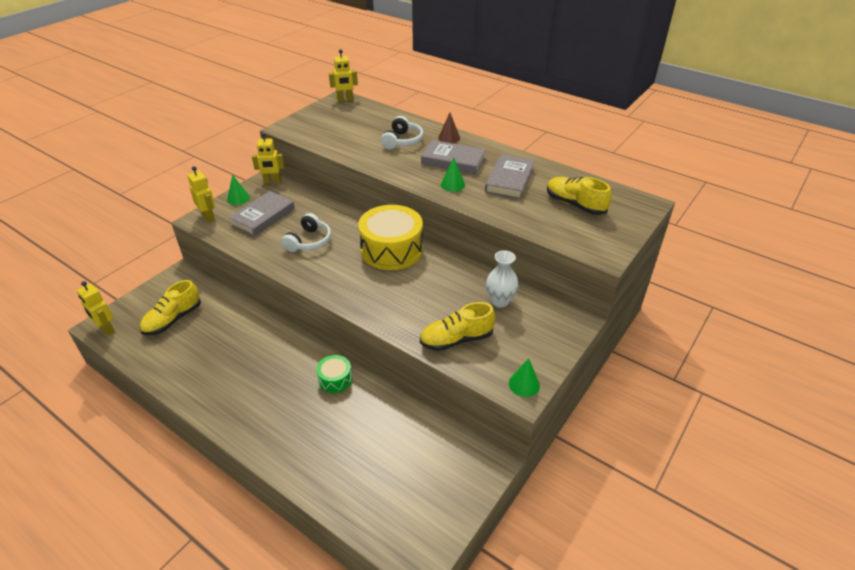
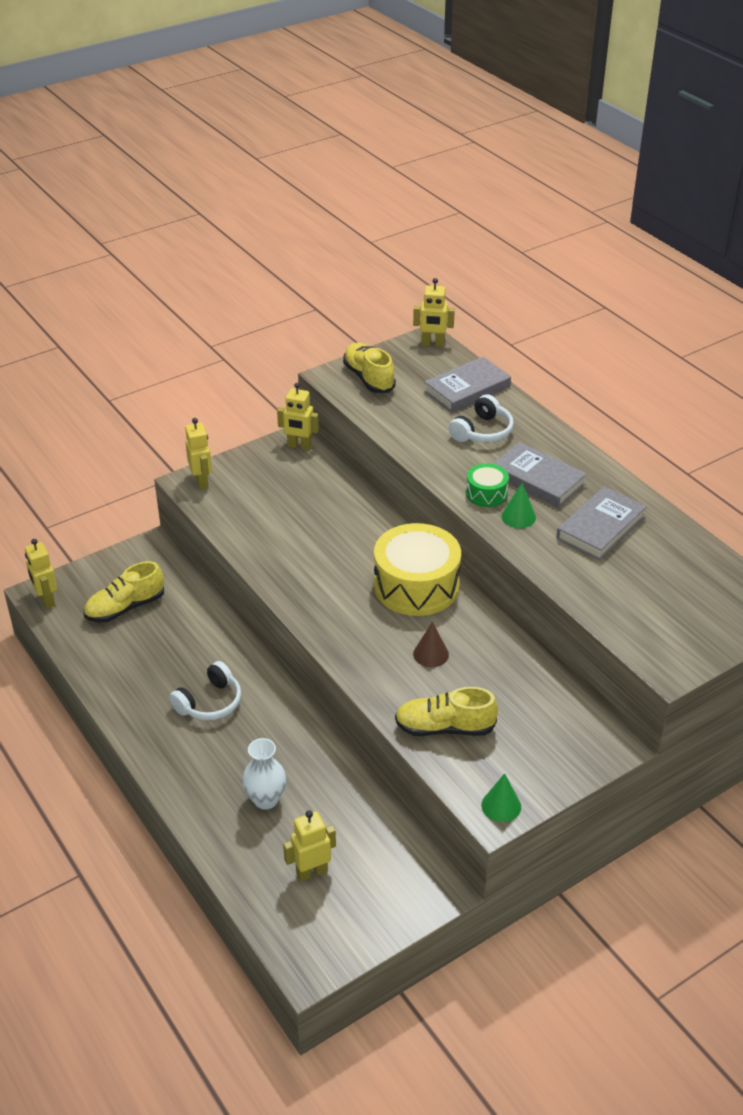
camera: 20 degrees right, 0 degrees up
(238, 198) = (247, 462): green cone -> none
(263, 216) = (269, 497): grey book -> grey book (467, 389)
(309, 241) = (315, 547): white headphones -> white headphones (210, 703)
(335, 379) = (292, 737): green drum -> green drum (486, 493)
(390, 478) = (311, 872): none -> yellow robot
(449, 138) = (550, 440): brown cone -> brown cone (431, 654)
(500, 301) = (525, 693): white vase -> white vase (266, 799)
(575, 204) = (671, 586): yellow shoe -> yellow shoe (369, 378)

